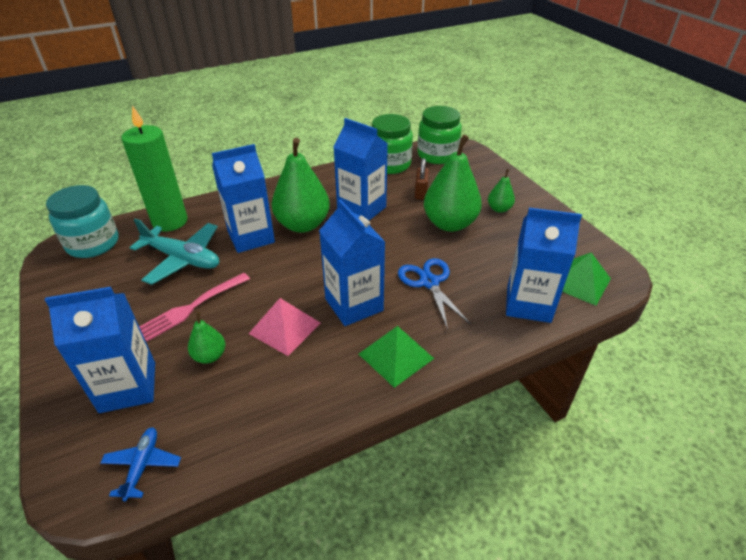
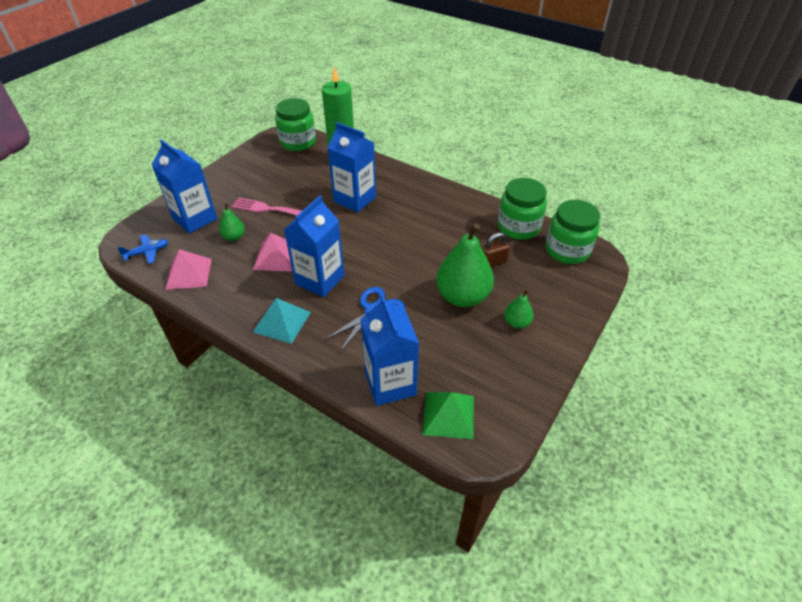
camera: 60 degrees right, 5 degrees up
(93, 244) = (298, 142): turquoise jar -> green jar
(182, 259) = (310, 182): turquoise plane -> none
(237, 424) = (189, 273): none -> pink pyramid
(303, 225) = (389, 216): green pear -> none
(361, 209) = (436, 237): blue carton -> none
(396, 356) = (282, 322): green pyramid -> turquoise pyramid

